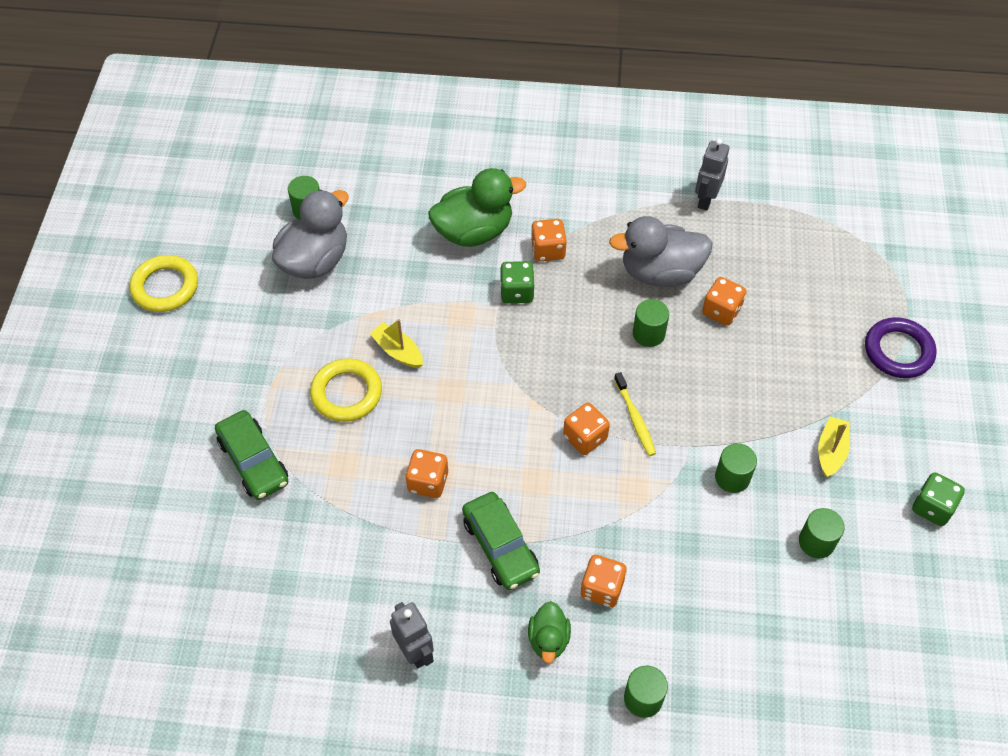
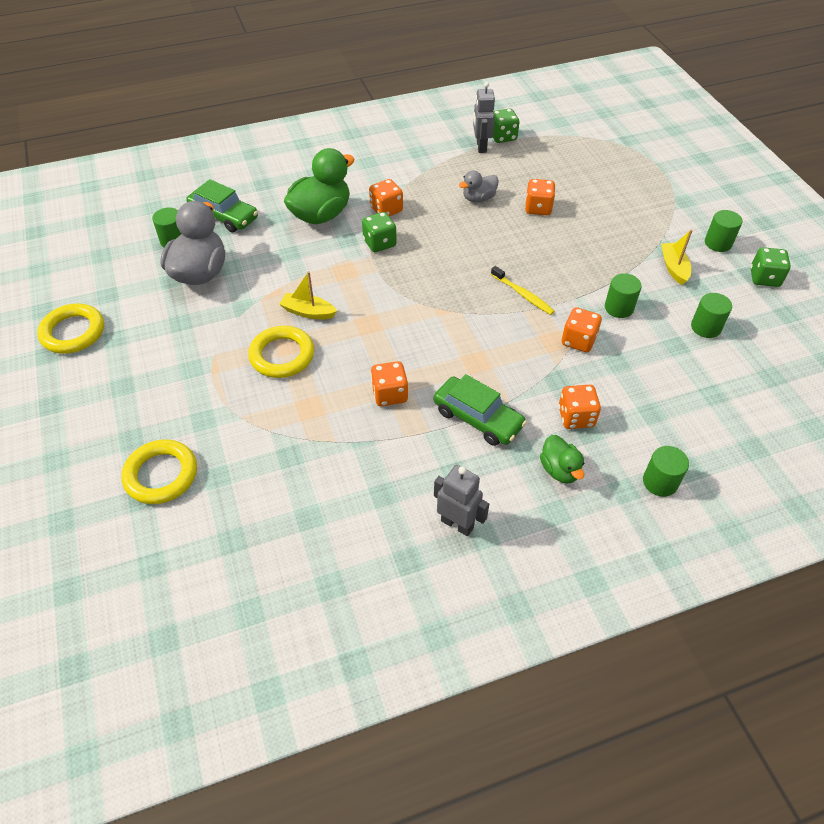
camera: 25 degrees left, 5 degrees down
(175, 480) = (161, 475): none -> yellow ring
(253, 461) = (228, 434): green car -> green car (224, 216)
(585, 437) = (494, 320): orange dice -> orange dice (578, 340)
(648, 333) = (496, 238): green cylinder -> green cylinder (718, 243)
(660, 272) = (478, 198): grey duck -> grey duck, size x0.54
(740, 194) = (502, 137): none -> green dice
(898, 351) = (673, 194): purple ring -> none

